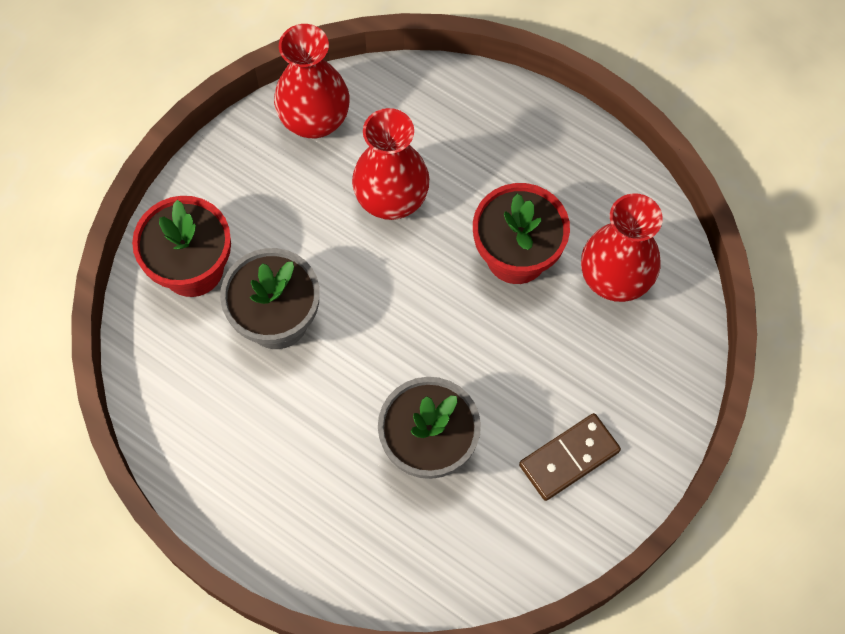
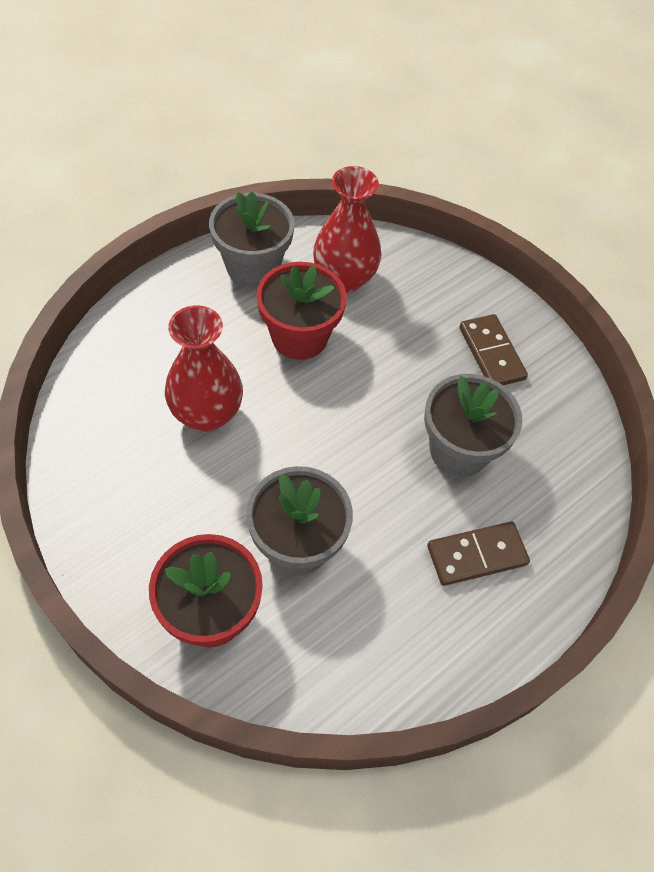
camera: 80 degrees left, 10 degrees down
(312, 485) = (476, 555): none -> brown domino
(315, 120) = (91, 456): red vase -> none
(594, 183) = (253, 267): none -> grey flower pot

